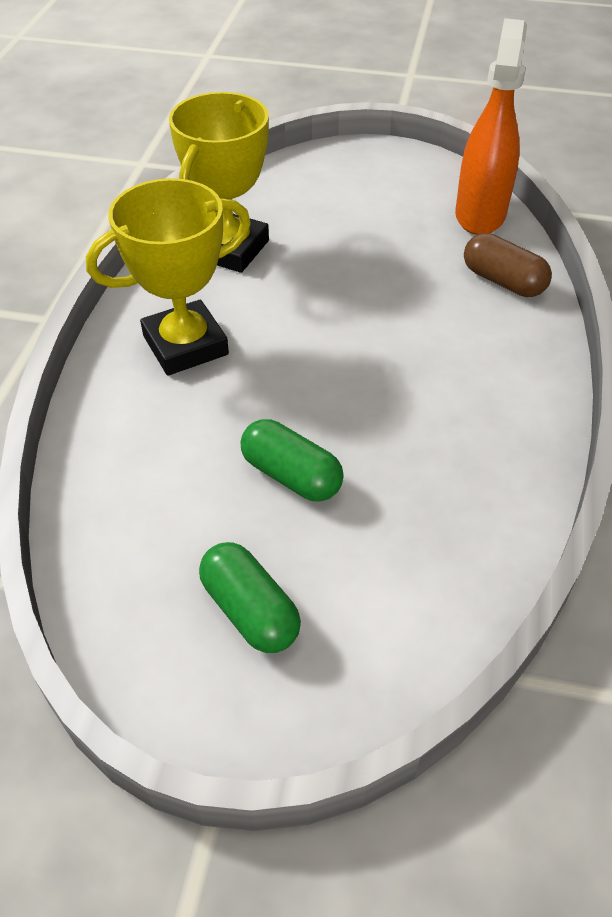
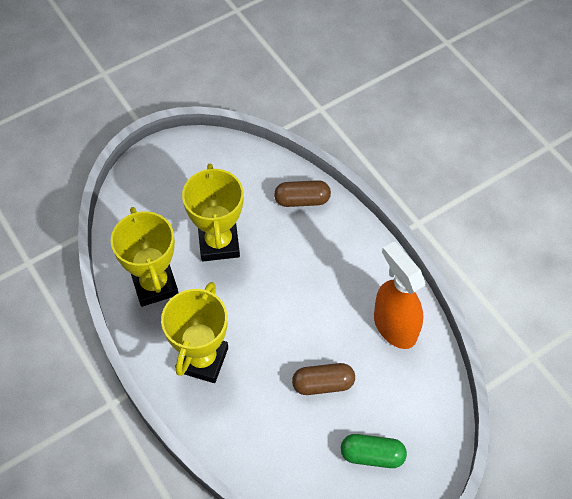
camera: 45 degrees left, 10 degrees up
(291, 475) = (323, 384): green capsule -> brown capsule
(348, 258) = (219, 243): none -> yellow trophy
(480, 214) = (250, 162): orange spray bottle -> orange spray bottle (394, 326)

